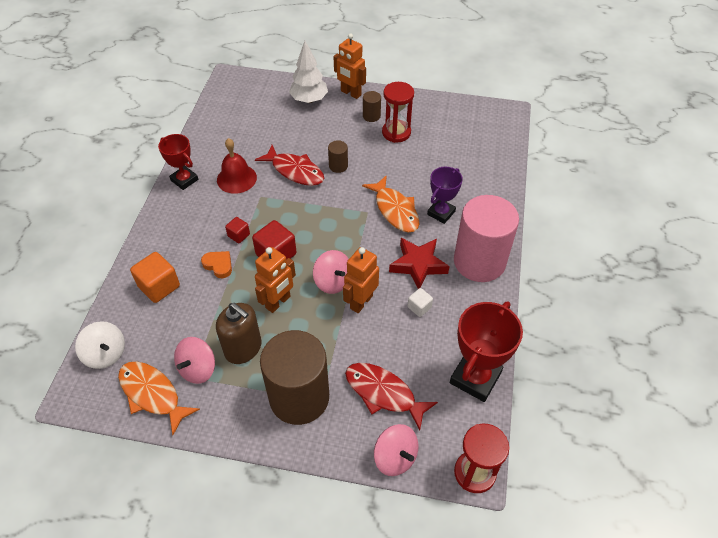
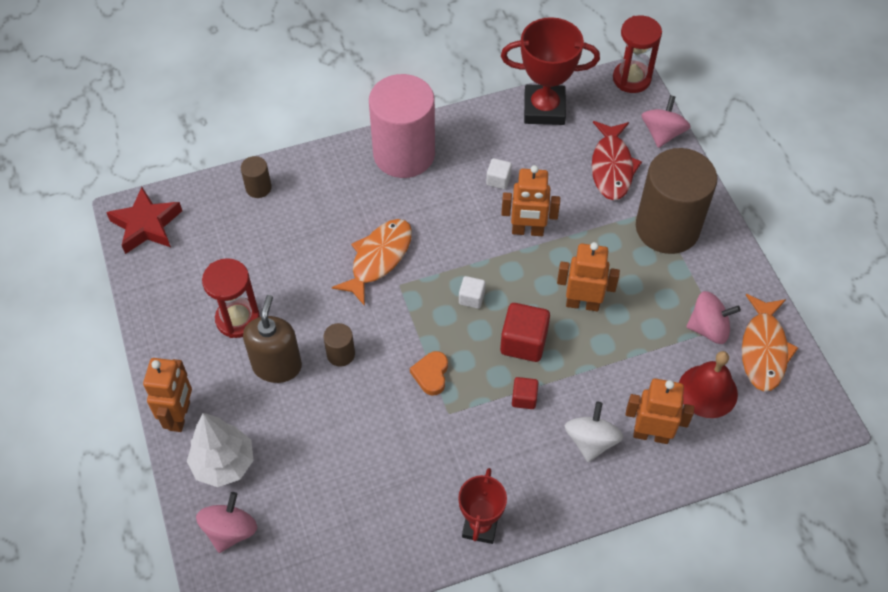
camera: 120 degrees left, 5 degrees up
(106, 354) = (763, 426): white spinning top -> white spinning top (591, 441)
(159, 286) = (651, 434): orange cube -> orange robot
(218, 265) = (579, 392): orange heart -> orange heart (431, 374)
(236, 178) = (436, 461): red bell -> red bell (707, 391)
(243, 348) = (657, 303): brown soap dispenser -> brown soap dispenser (277, 366)
(295, 171) = (380, 399): red fish -> none
(329, 243) = (471, 298): none -> white cube
(333, 281) = (520, 268): pink spinning top -> pink spinning top (230, 530)
(371, 116) = (218, 364): brown cylinder -> brown cylinder (258, 188)
(418, 265) = (445, 203): red star -> red star (146, 225)
(441, 213) = (354, 213): purple trophy -> none

